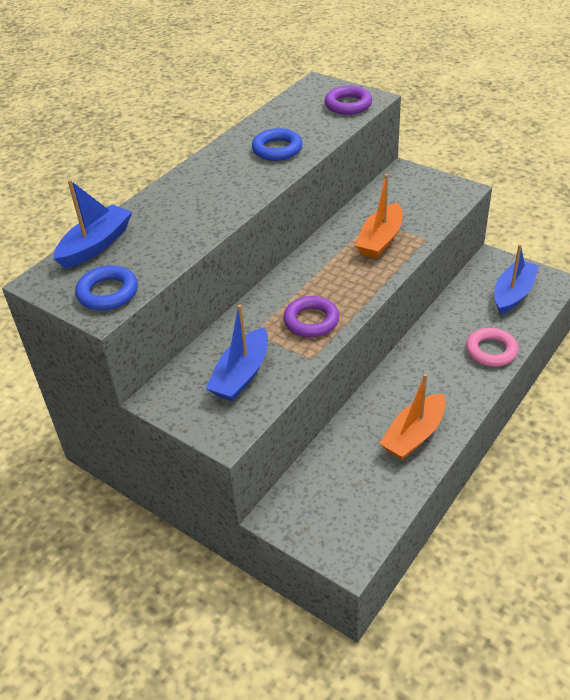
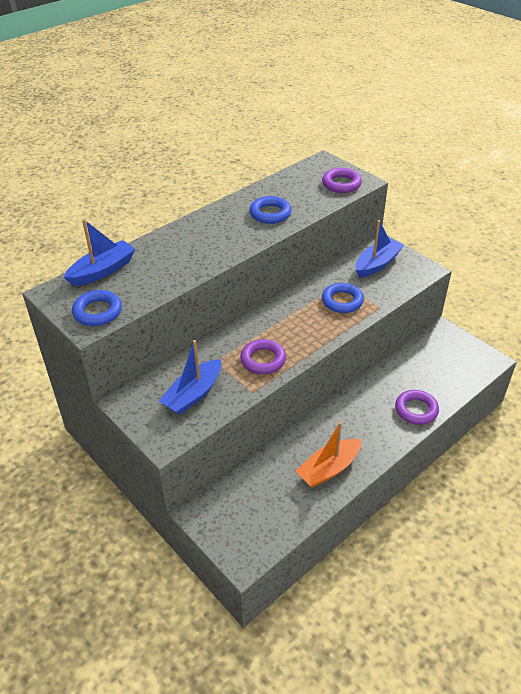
camera: 10 degrees right, 0 degrees up
(380, 240) = (342, 301): orange boat -> blue ring
(491, 351) = (416, 410): pink ring -> purple ring
(513, 294) = (451, 364): blue boat -> blue boat (377, 264)

